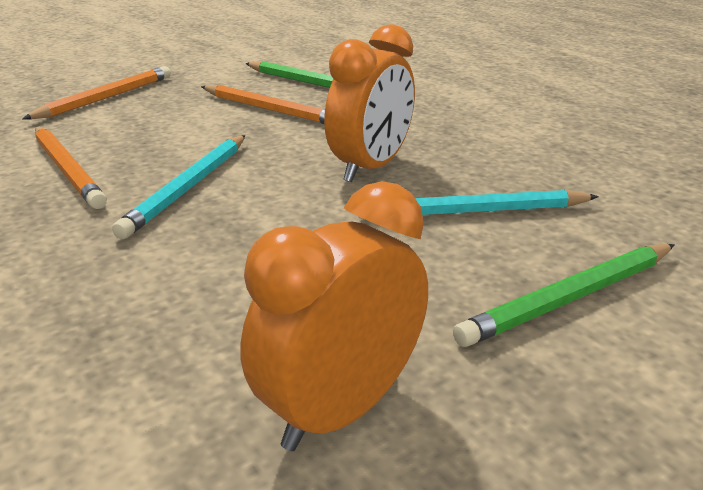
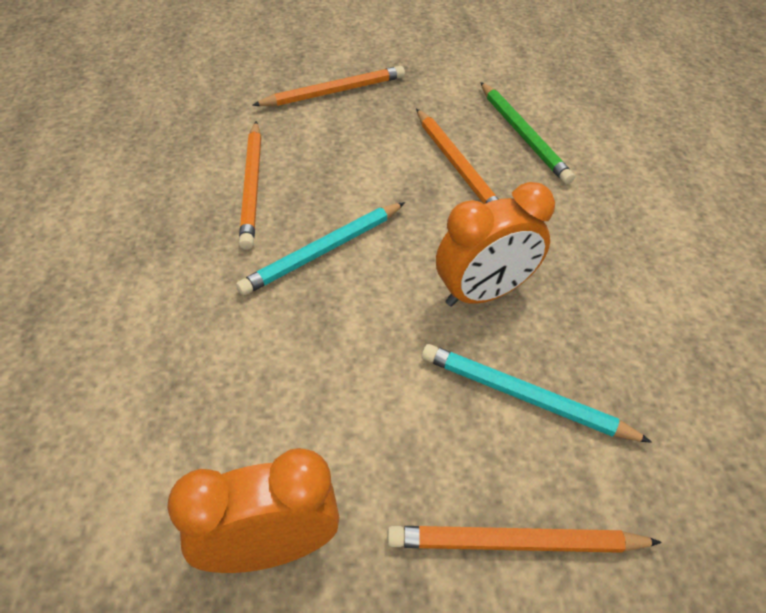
camera: 30 degrees right, 20 degrees up
(570, 298) = (515, 543): green pencil -> orange pencil

